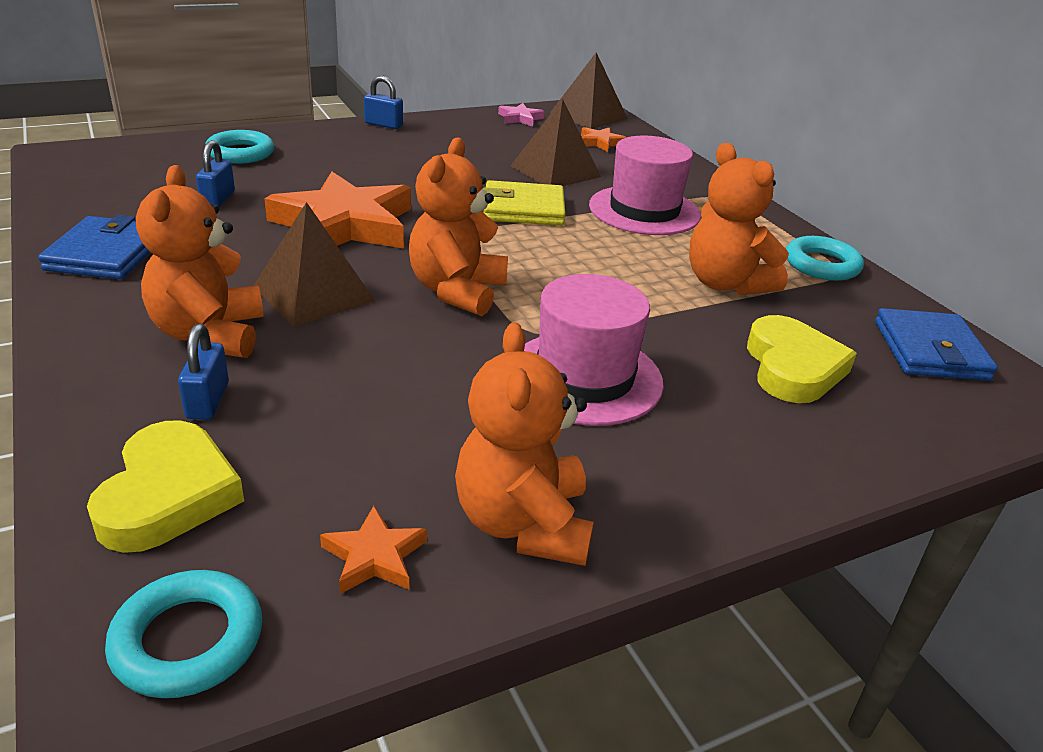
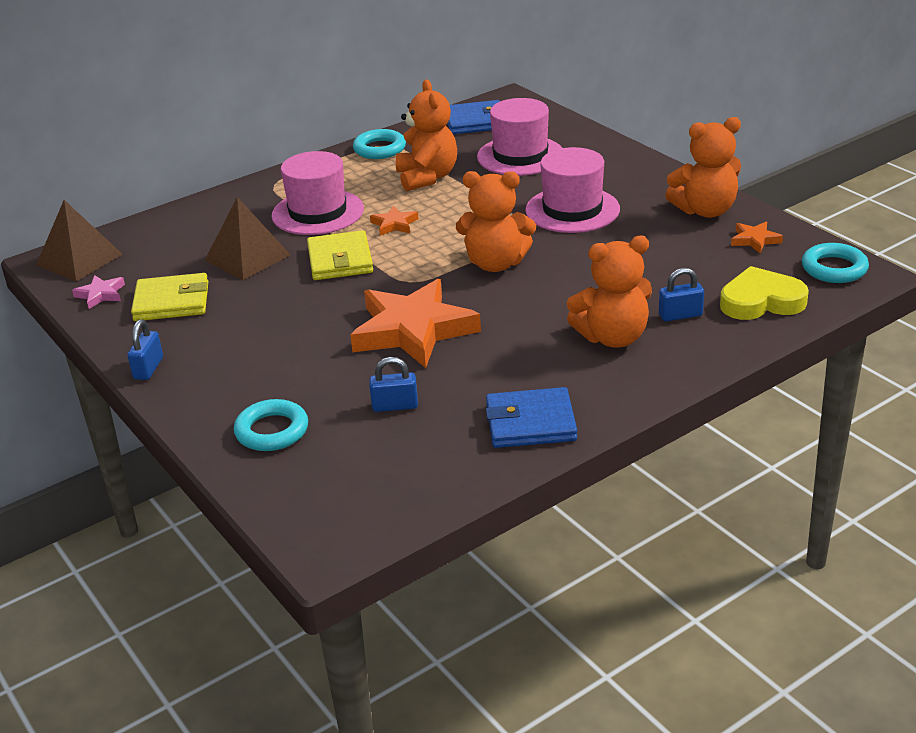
camera: 95 degrees left, 0 degrees up
(314, 294) = (534, 314): brown pyramid -> none
(488, 138) = (172, 302): none -> yellow wallet
(600, 143) = (162, 245): orange star -> orange star (394, 224)
(726, 284) = (427, 177): orange teddy bear -> orange teddy bear turned 60 degrees counterclockwise
(792, 367) = (520, 156): yellow heart -> pink hat

